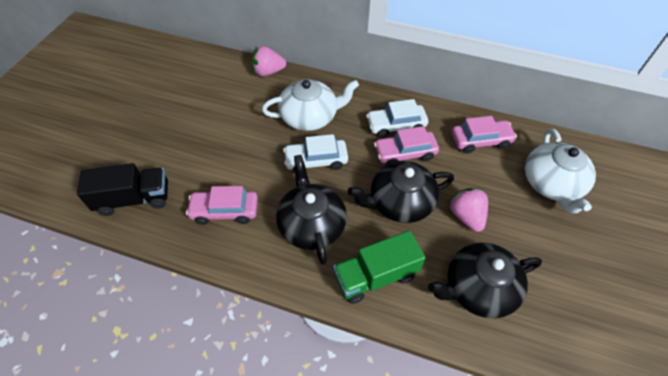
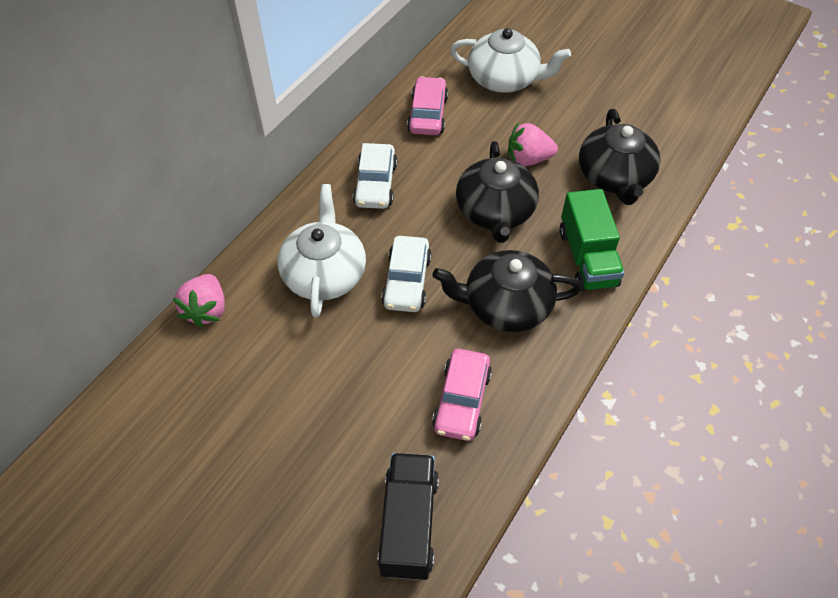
camera: 75 degrees left, 0 degrees up
(405, 153) = (424, 187): pink car -> none

